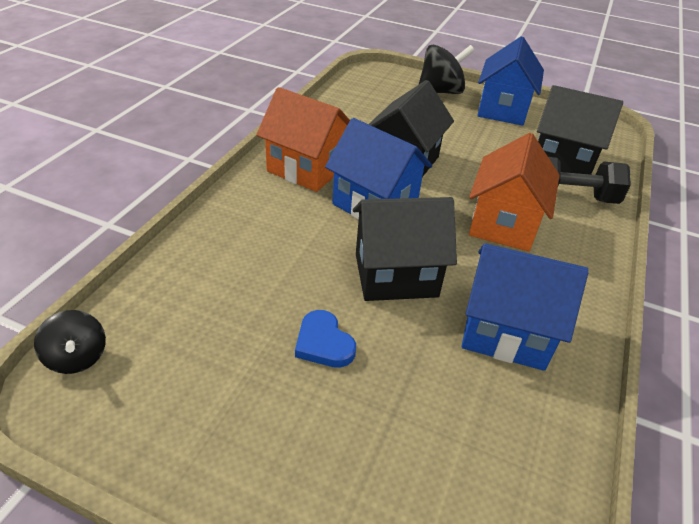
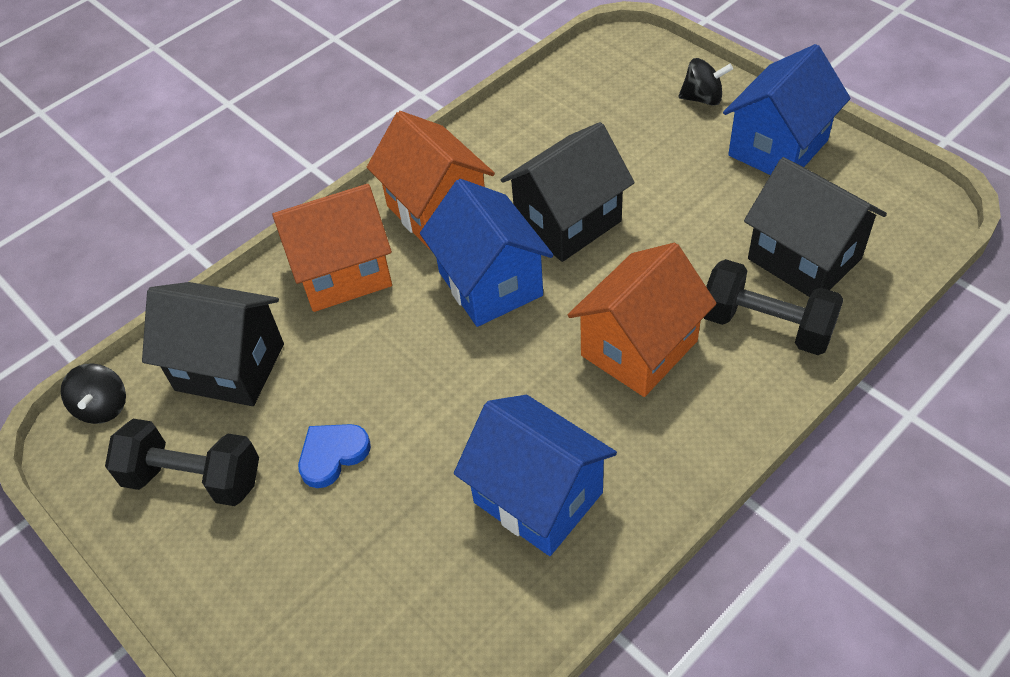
camera: 30 degrees right, 10 degrees up
(203, 394) = (194, 478): none -> black dumbbell
(257, 217) = (343, 273): none -> orange house
(324, 343) = (332, 455): blue heart -> blue heart turned 60 degrees clockwise
(396, 275) = (457, 391): black house -> black house (230, 367)
(440, 92) = (702, 98): black spinning top -> black spinning top, size x0.60

